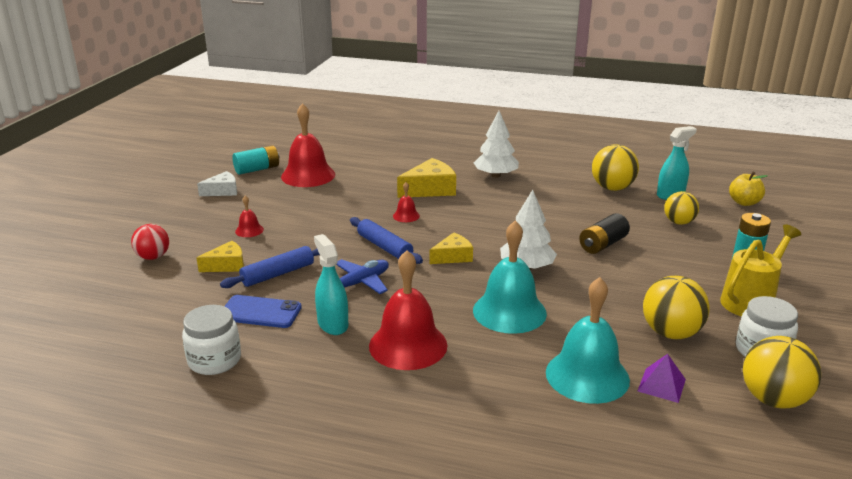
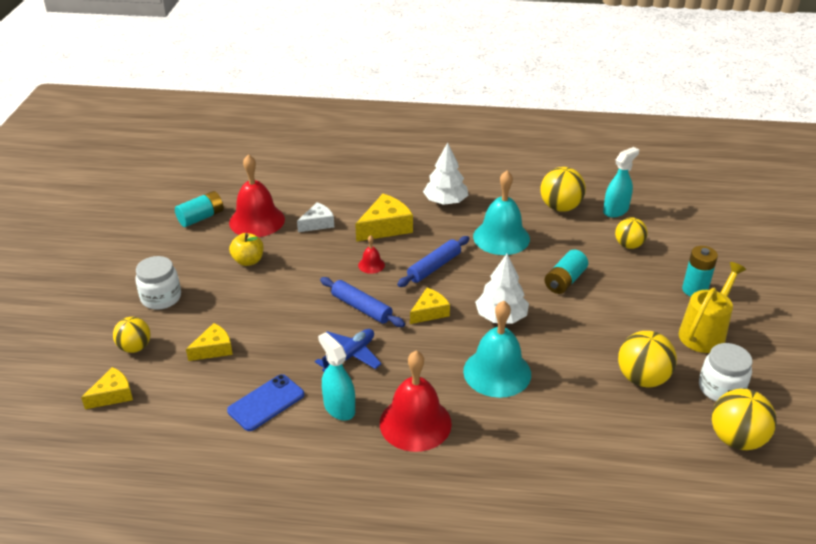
camera: 10 degrees left, 10 degrees up
(115, 291) = (113, 395): none -> yellow cheese
(153, 257) = (135, 347): red ball -> yellow ball
(214, 360) = (242, 465): white jar -> white jar (161, 298)
(222, 191) = (175, 252): white cheese -> white cheese (317, 223)
(249, 230) = (221, 301): red bell -> none
(260, 312) = (266, 403): blue phone -> blue phone turned 45 degrees counterclockwise
(278, 274) = (268, 354): blue rolling pin -> blue rolling pin (434, 267)
(587, 375) = (579, 435): turquoise bell -> turquoise bell (501, 237)
(602, 244) = (564, 281): black battery -> turquoise battery
(661, 385) = (643, 437): purple pyramid -> none
(744, 202) = (683, 213): yellow apple -> yellow apple (248, 261)

